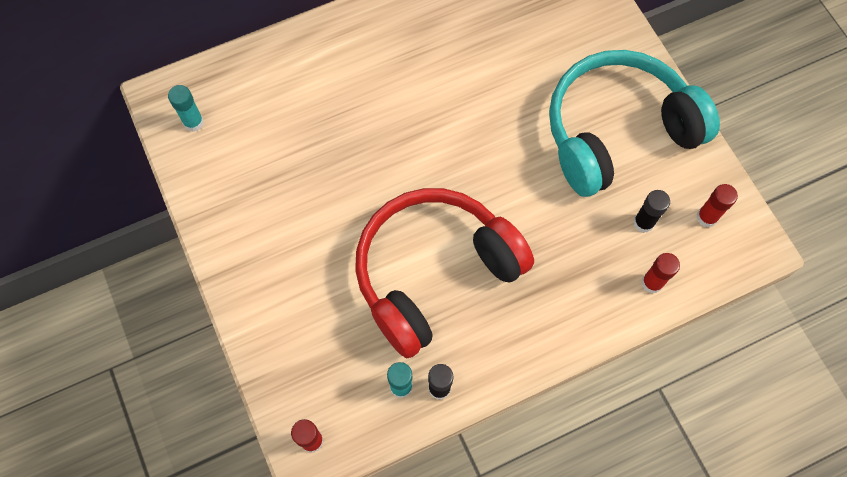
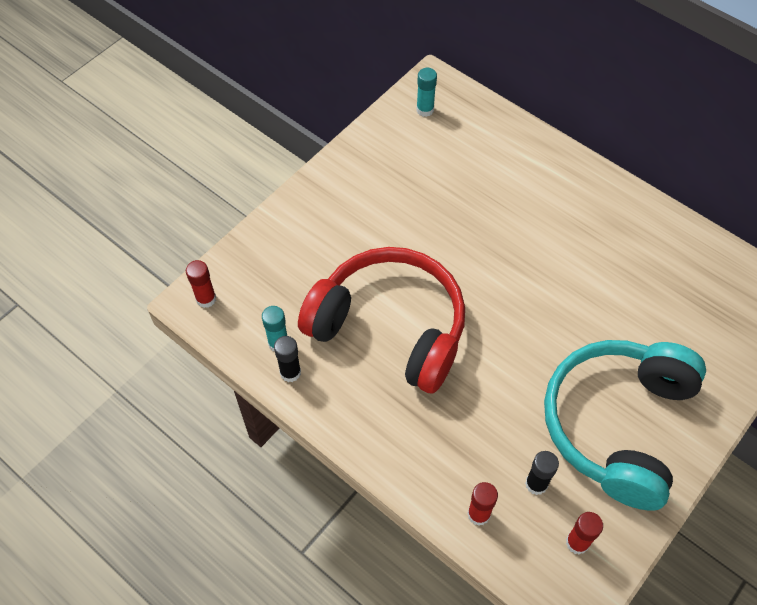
camera: 65 degrees right, 10 degrees down
(617, 131) = (617, 425): turquoise headphones -> turquoise headphones turned 105 degrees counterclockwise

